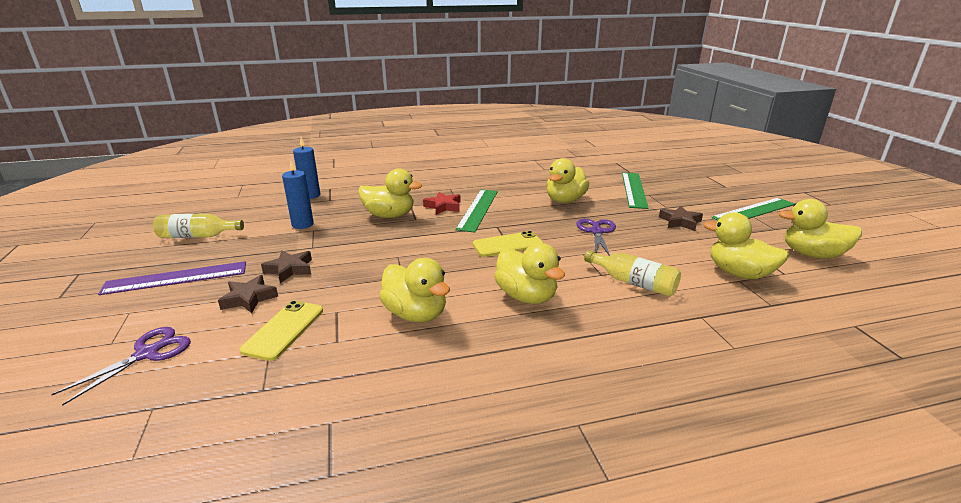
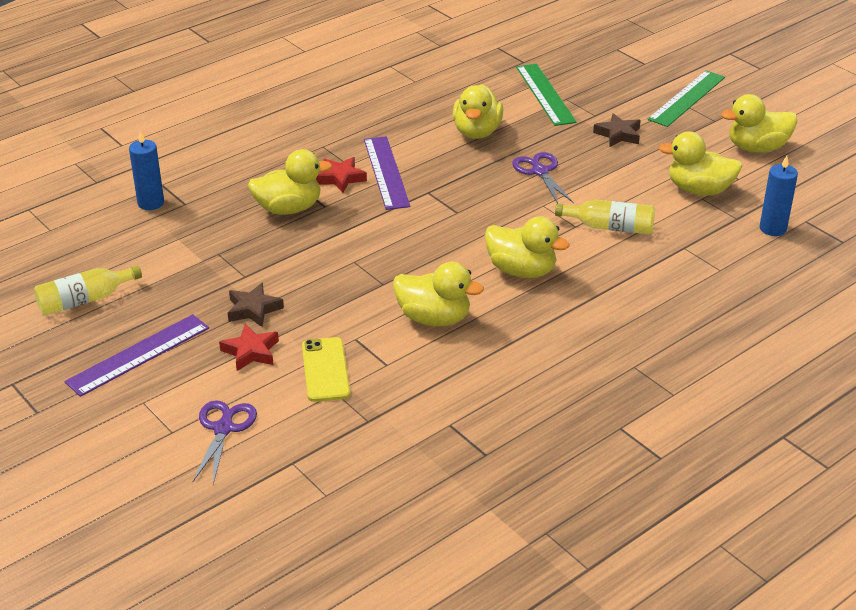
camera: 25 degrees left, 10 degrees up
(249, 298) = (251, 352): brown star -> red star
(302, 224) = (196, 249): blue candle -> blue candle (773, 228)
(478, 209) = (386, 172): green ruler -> purple ruler
(507, 245) = (458, 214): yellow phone -> none

